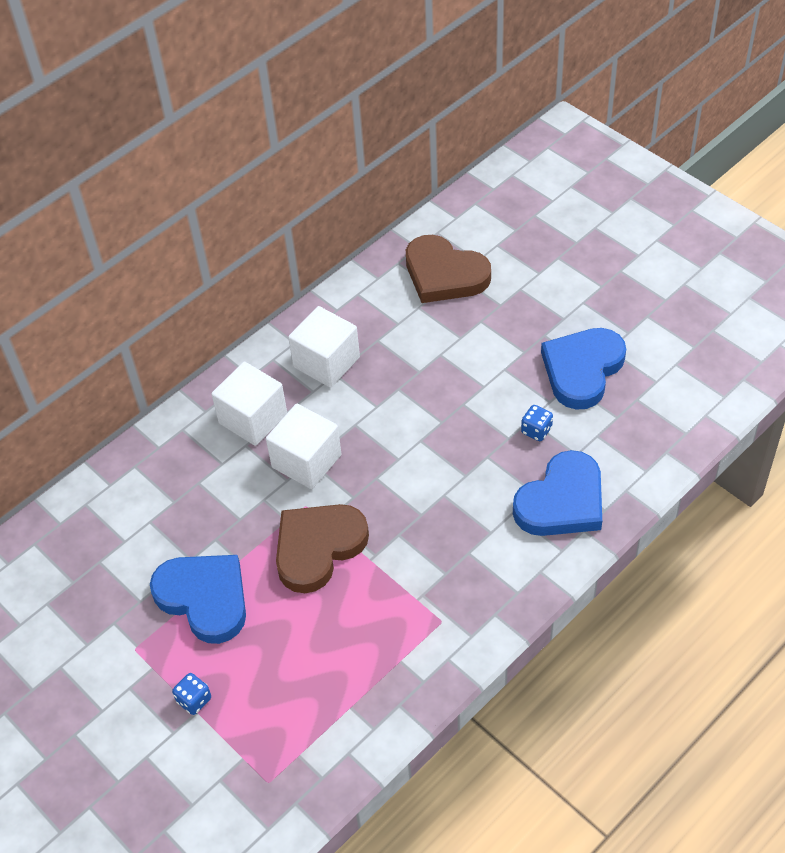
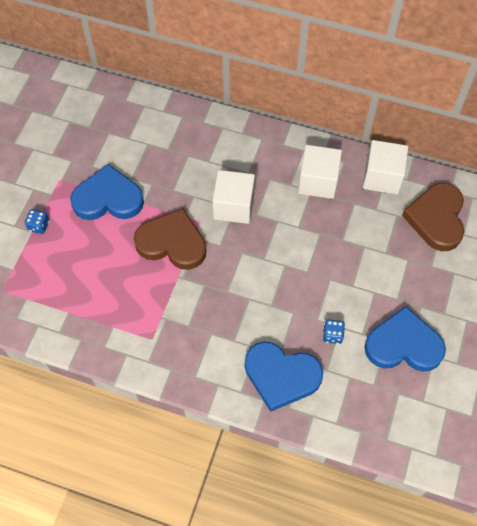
camera: 60 degrees right, 10 degrees up
(204, 598) = (108, 198): blue heart -> blue heart turned 105 degrees counterclockwise
(253, 418) = (250, 161): white cube -> white cube (382, 177)

